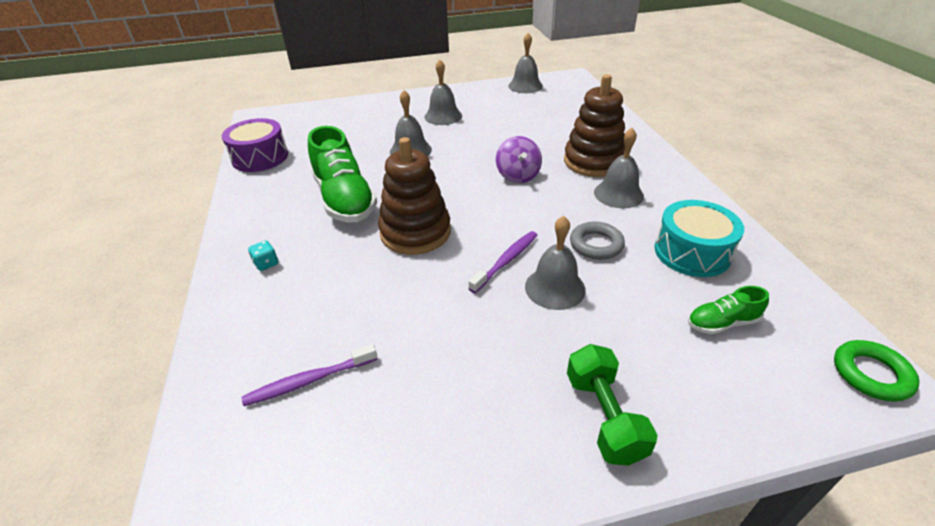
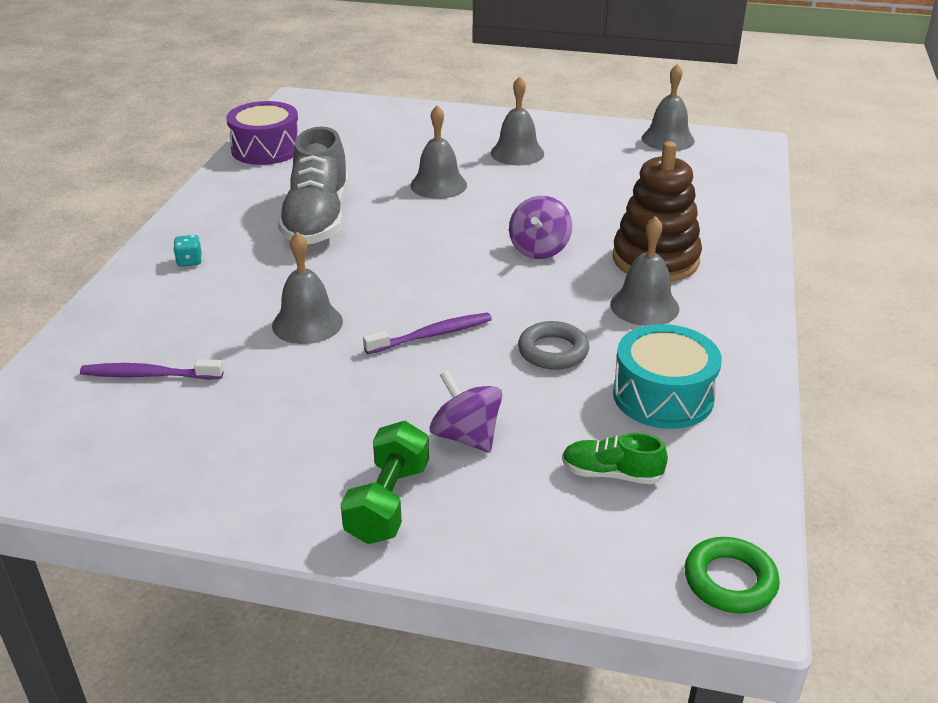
camera: 25 degrees right, 5 degrees down
(345, 199) = (317, 220): green shoe -> grey shoe
(415, 232) = (362, 276): brown stacking toy -> none
(555, 288) = (458, 378): grey bell -> grey bell (307, 323)
(604, 333) = (466, 436): none -> purple spinning top

